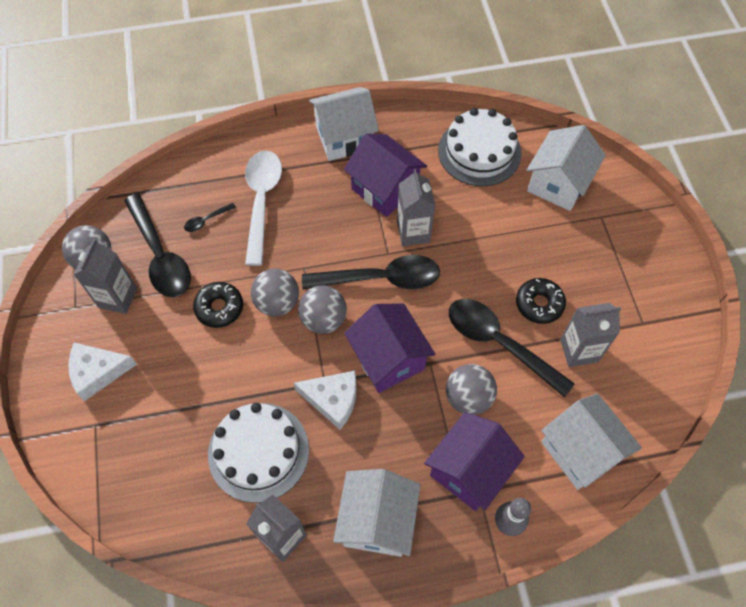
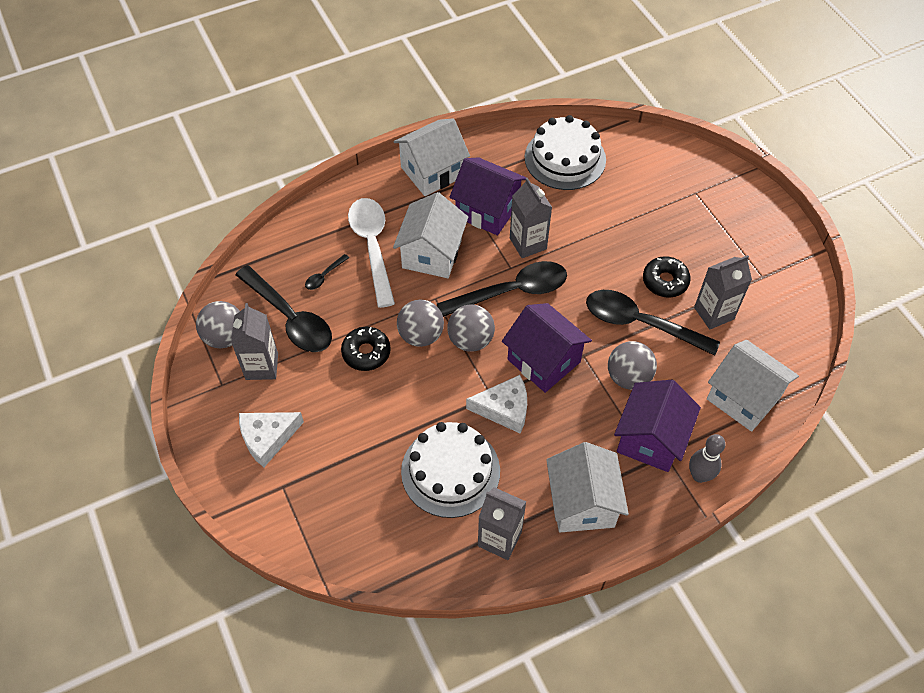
camera: 15 degrees left, 5 degrees down
(558, 184) = (647, 172): white house -> white house (432, 254)

